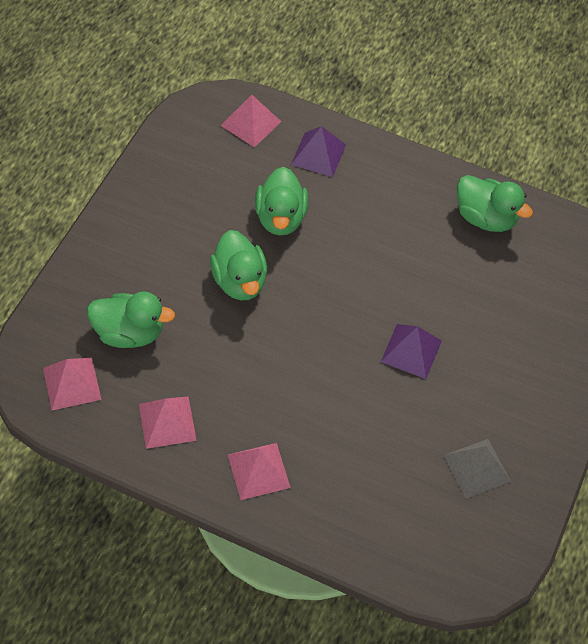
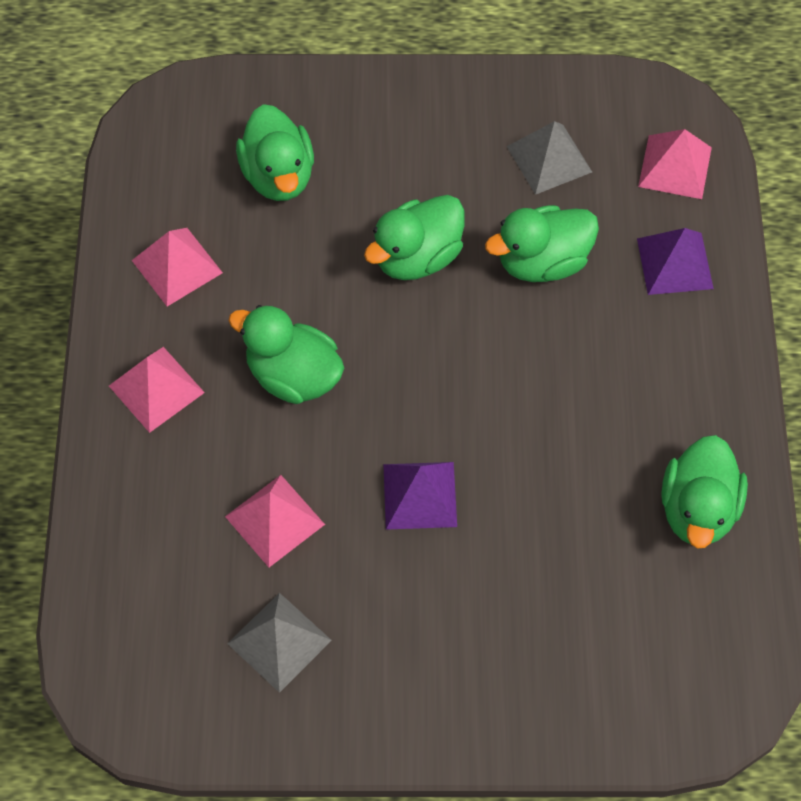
camera: 70 degrees right, 5 degrees up
(71, 383) = (181, 151): pink pyramid -> pink pyramid (274, 520)
(207, 182) = (549, 159): none -> grey pyramid
(291, 386) = (293, 376): none -> green duck

